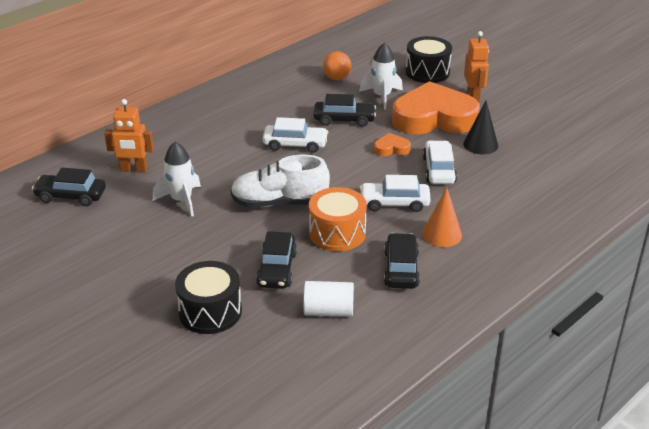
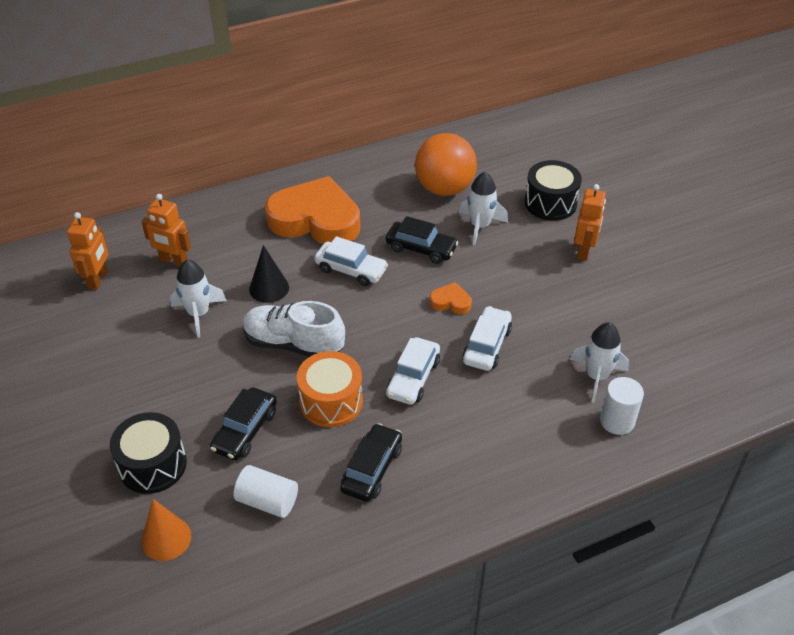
camera: 20 degrees right, 10 degrees up
(71, 196) = (98, 279): black car -> orange robot
(337, 78) = (444, 188): orange ball -> orange ball, size x1.87
(394, 203) = (413, 378): white car -> white car turned 90 degrees counterclockwise
(434, 118) = (521, 270): orange heart -> orange heart (315, 220)
(442, 234) = (441, 436): orange cone -> orange cone (166, 538)
(480, 144) = (554, 322): black cone -> black cone (269, 288)
(535, 171) = (596, 376): none -> white rocket
(569, 194) = (617, 421): none -> white cylinder

